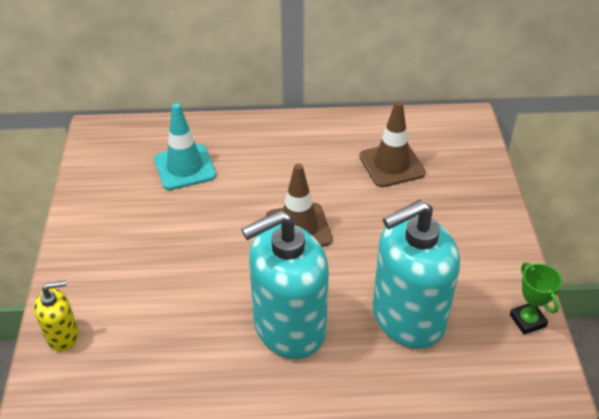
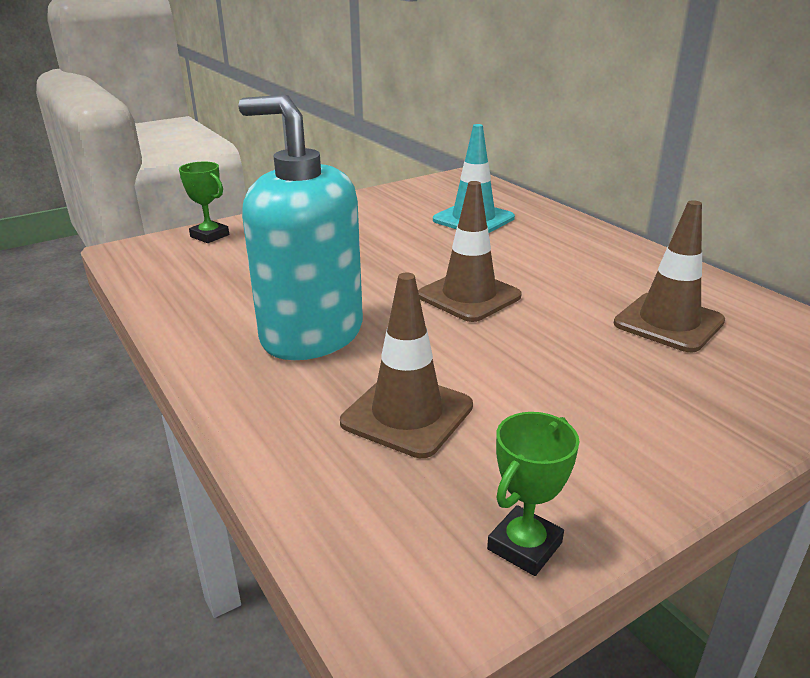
camera: 60 degrees right, 15 degrees down
(63, 336) = (209, 236): yellow soap dispenser -> green trophy
(408, 317) = (407, 414): turquoise soap dispenser -> brown traffic cone

